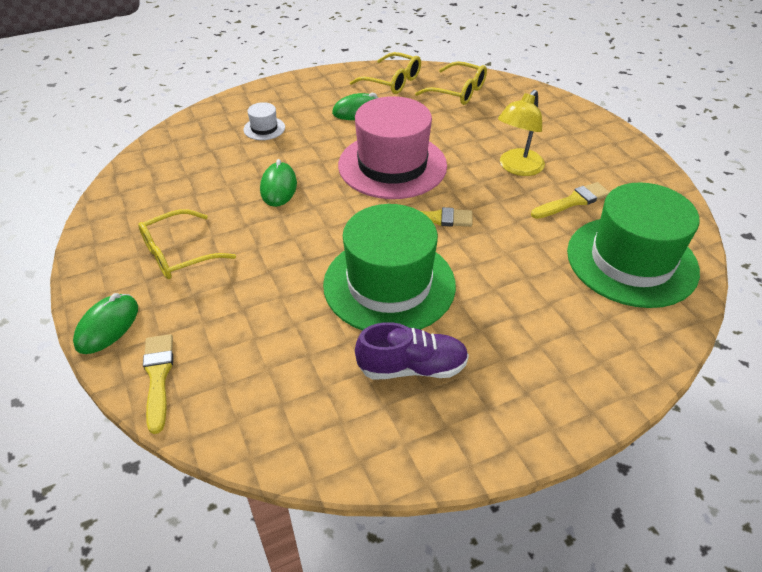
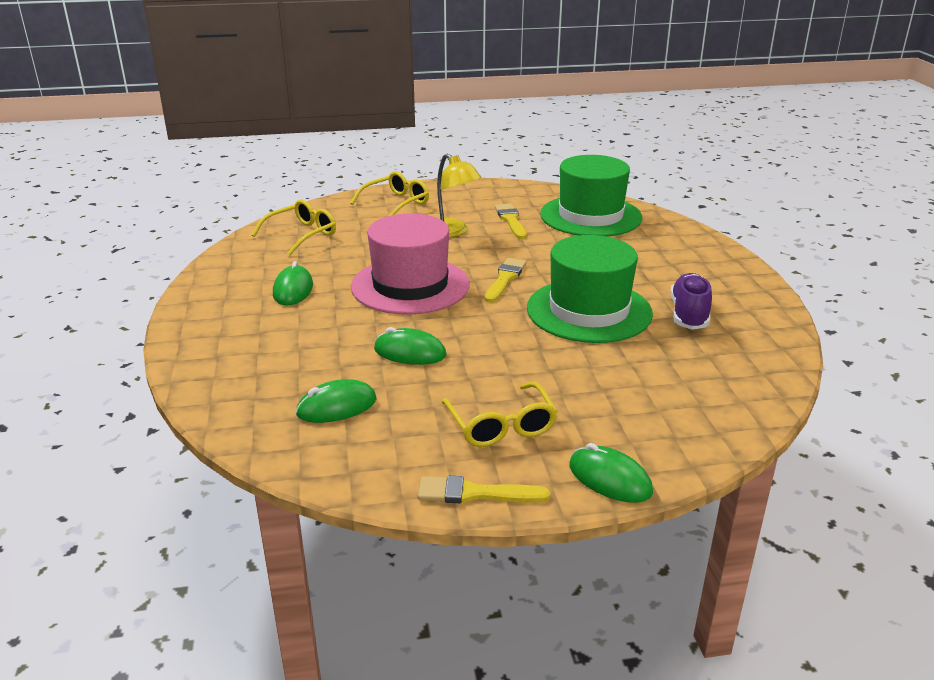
camera: 75 degrees left, 15 degrees down
(158, 377) = (688, 444): yellow brush -> yellow brush (475, 493)
(196, 170) = (337, 407): none -> green mouse
(264, 128) = (279, 352): white hat -> none
(392, 81) = (247, 263): yellow glasses -> yellow glasses (396, 203)

